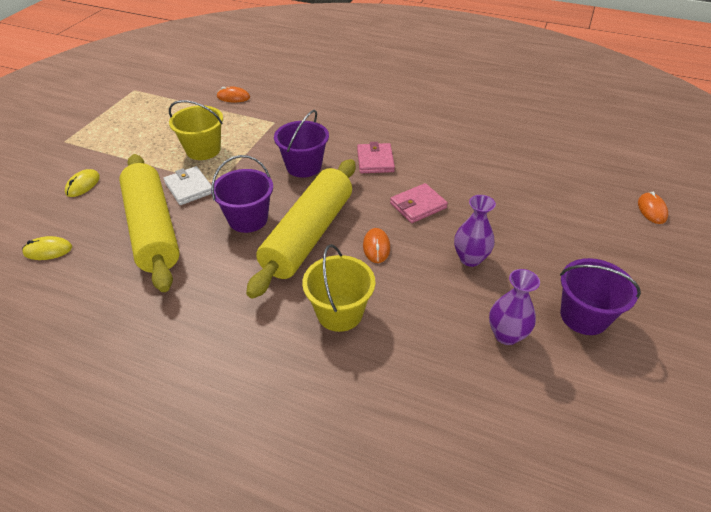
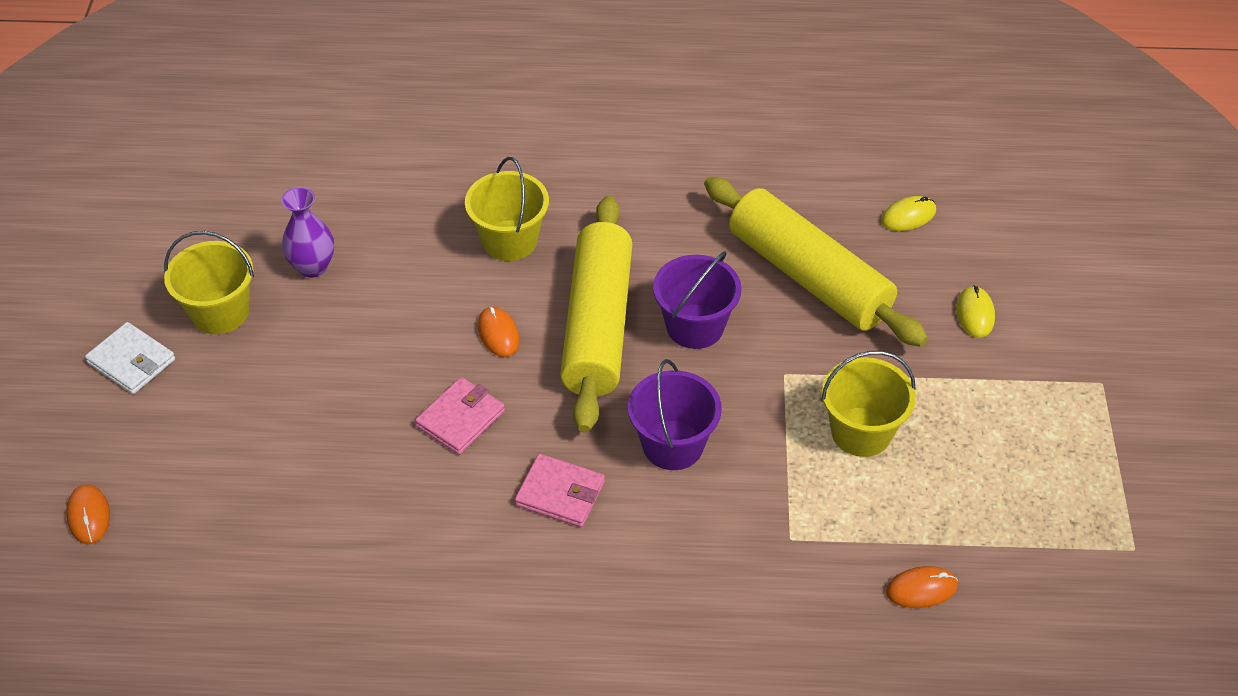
camera: 160 degrees right, 5 degrees up
(189, 188) = (818, 352): white wallet -> white wallet (131, 361)
(375, 161) = (560, 493): pink wallet -> pink wallet turned 45 degrees counterclockwise
(470, 258) = (367, 351): purple vase -> none
(584, 316) = (220, 312): purple bucket -> yellow bucket

